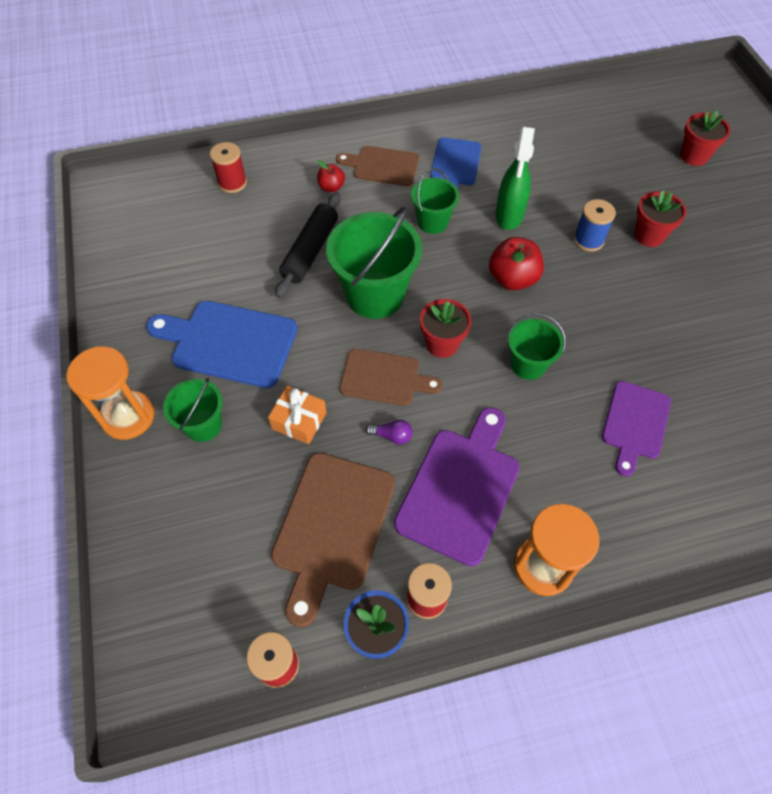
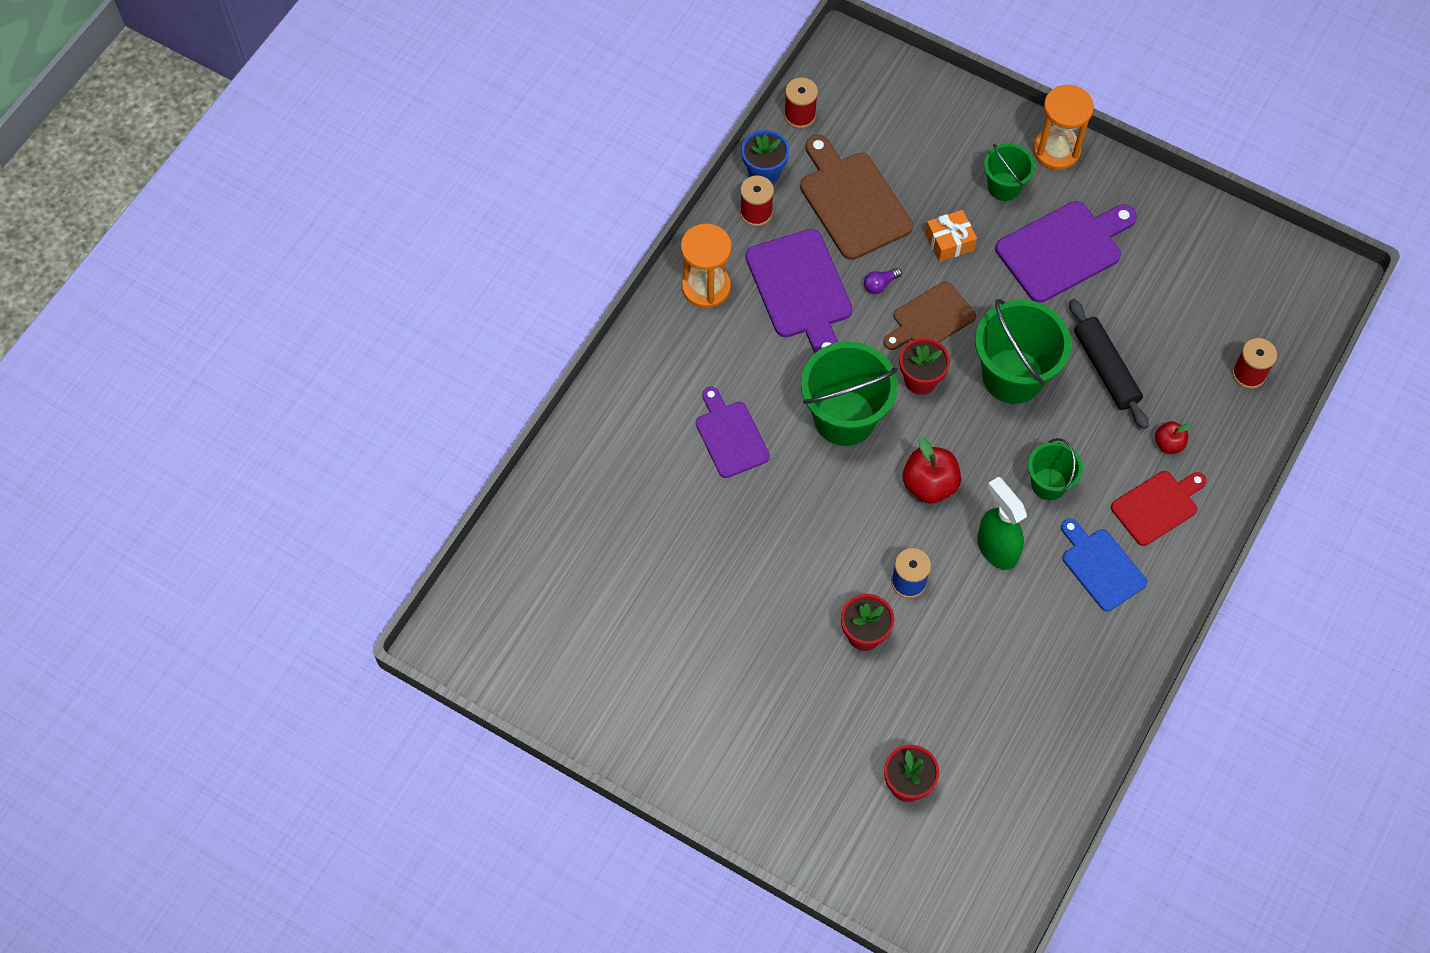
camera: 135 degrees right, 5 degrees up
(229, 343) = (1063, 249): blue cutting board -> purple cutting board
(382, 166) = (1157, 506): brown cutting board -> red cutting board
(528, 364) = (844, 418): green bucket -> green bucket, size x1.77

